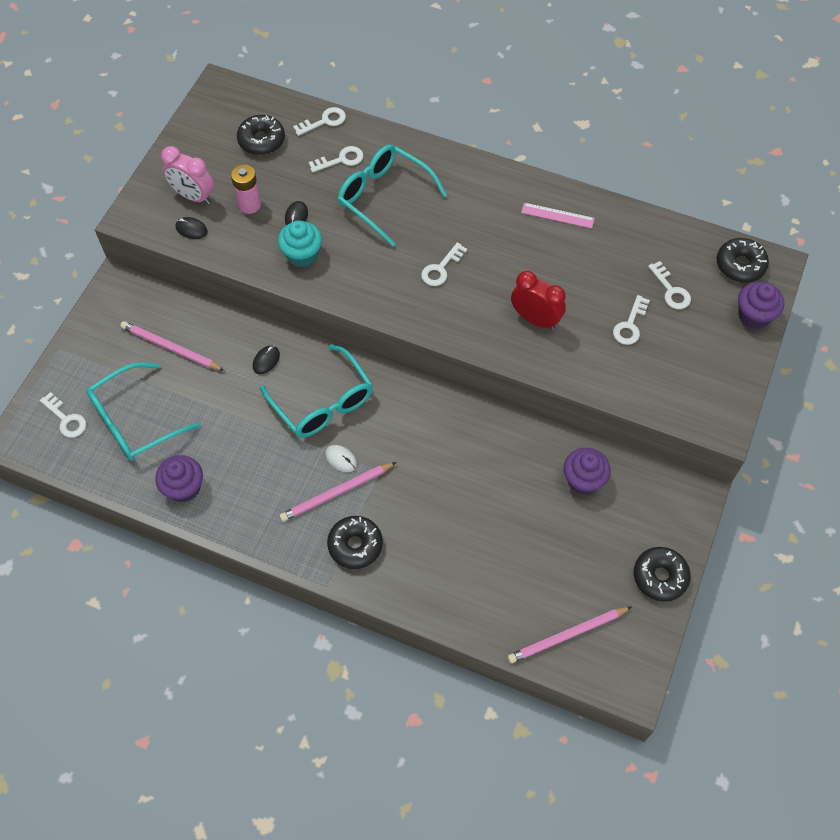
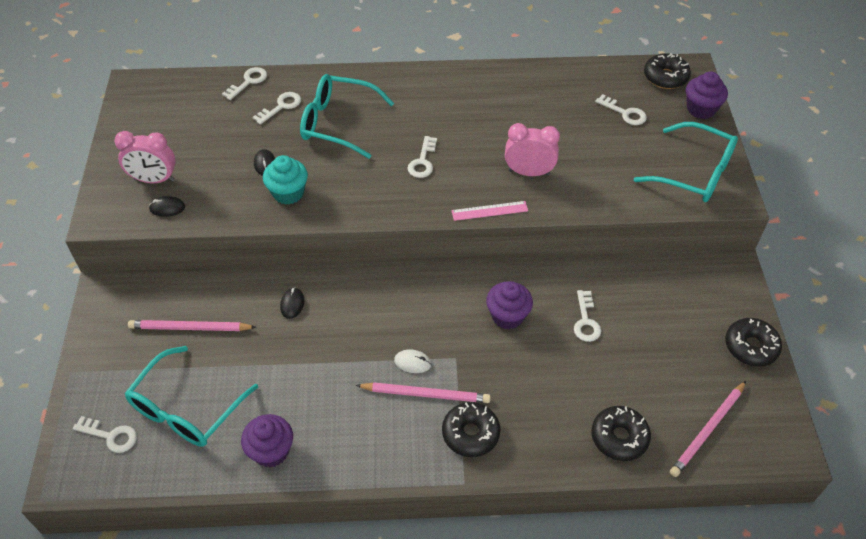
camera: 25 degrees left, 10 degrees down
(249, 204) = (214, 169): pink battery -> none
(261, 140) = (197, 114): black donut -> black donut (619, 437)
(322, 402) = (367, 319): turquoise glasses -> turquoise glasses (694, 173)
(336, 493) = (426, 394): pink pencil -> pink pencil turned 120 degrees counterclockwise
(535, 319) = (529, 172): red clock -> pink clock
(557, 215) = (497, 89): pink ruler -> pink ruler (489, 211)
(583, 480) = (637, 294): purple cupcake -> purple cupcake (507, 316)
(630, 325) = (610, 149): white key -> white key (586, 321)

